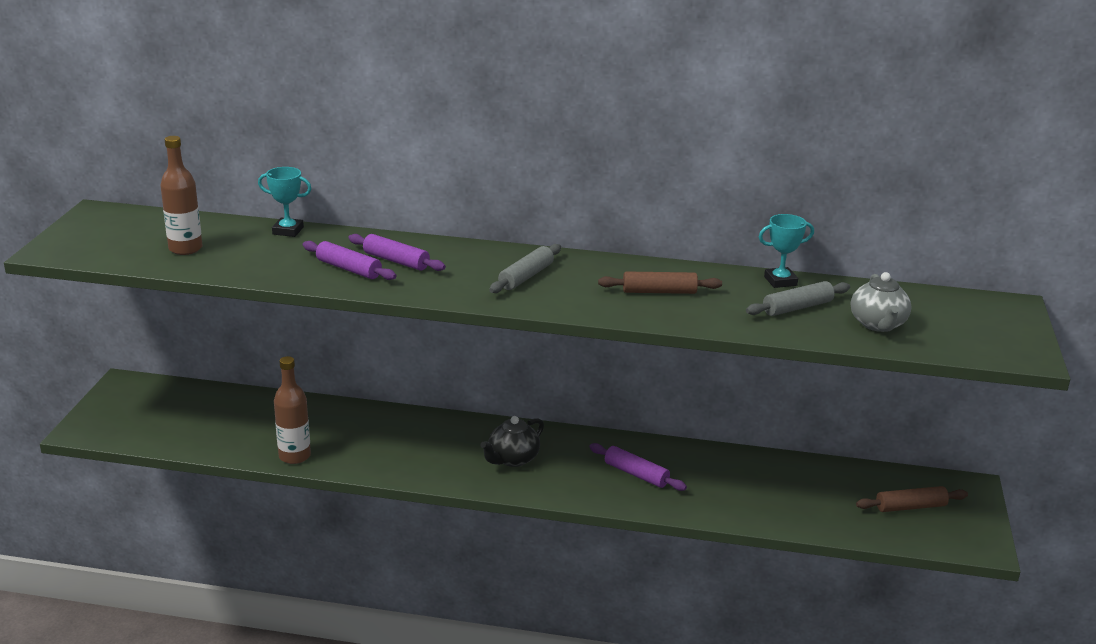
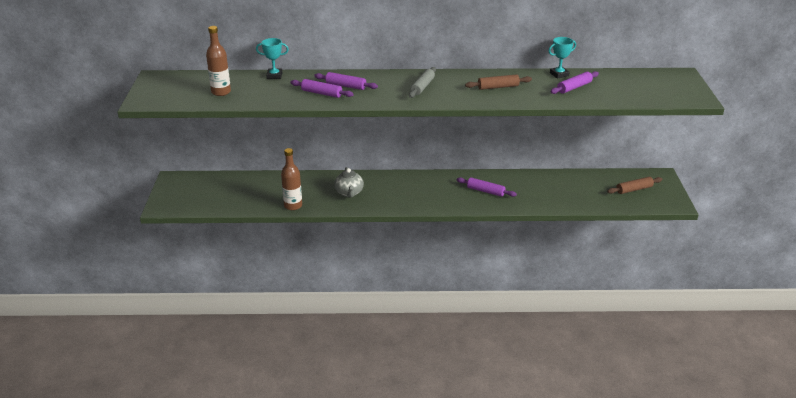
camera: 10 degrees left, 5 degrees up
(512, 459) = (415, 192): black teapot -> none
(797, 307) = (574, 87): grey rolling pin -> purple rolling pin
(878, 324) = (619, 91): grey teapot -> grey teapot (349, 193)

